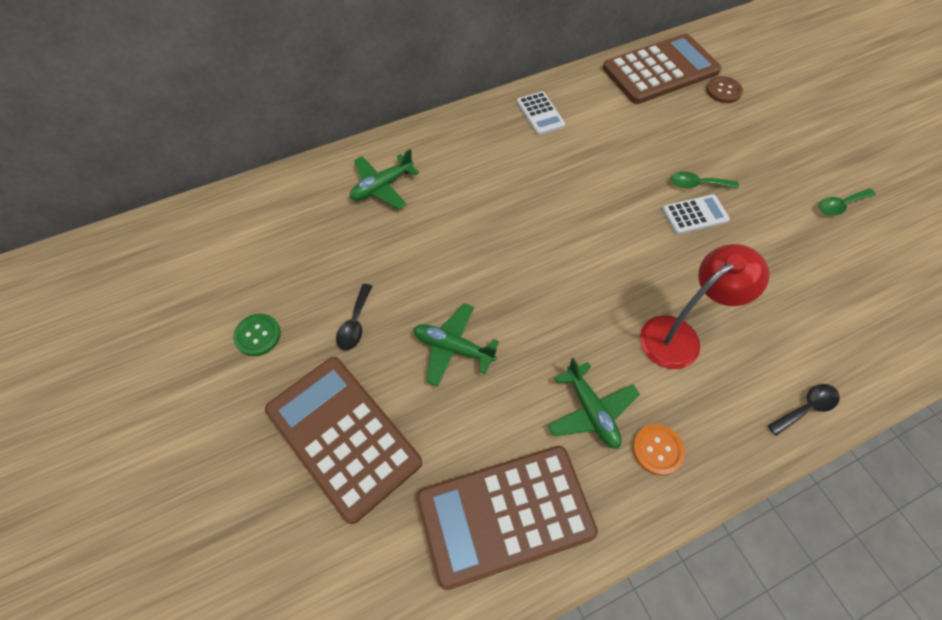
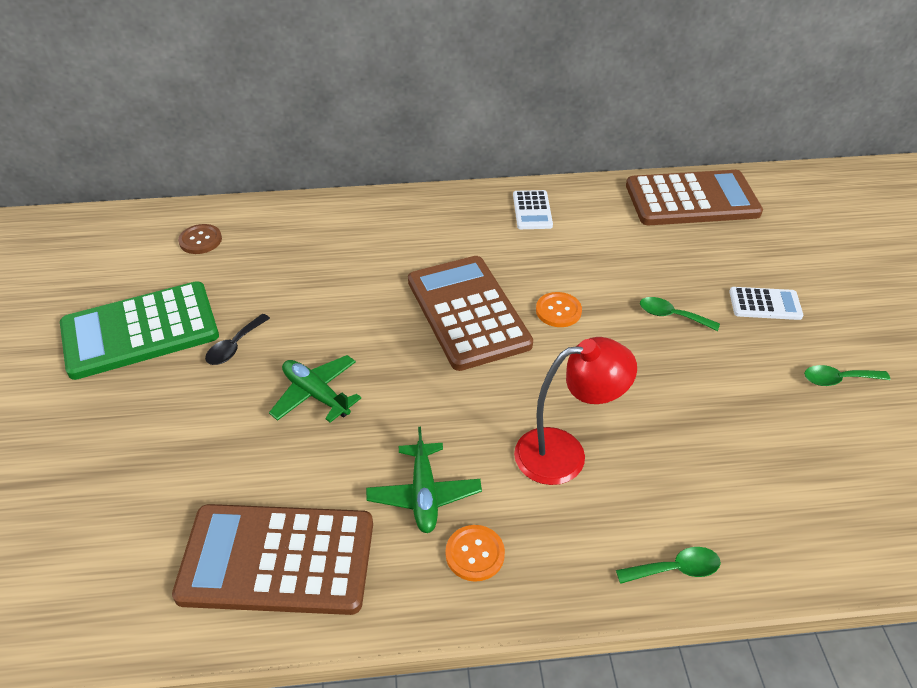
camera: 20 degrees right, 15 degrees down
(258, 335) = (140, 331): green button -> green calculator
(343, 436) = (164, 439): brown calculator -> brown calculator (467, 313)
(382, 187) = (331, 237): green plane -> none
(609, 205) = (558, 311): none -> orange button
(695, 215) = (651, 344): white calculator -> white calculator (765, 304)
(723, 91) = (756, 234): brown button -> brown button (200, 240)
(806, 408) = (675, 569): black spoon -> green spoon

